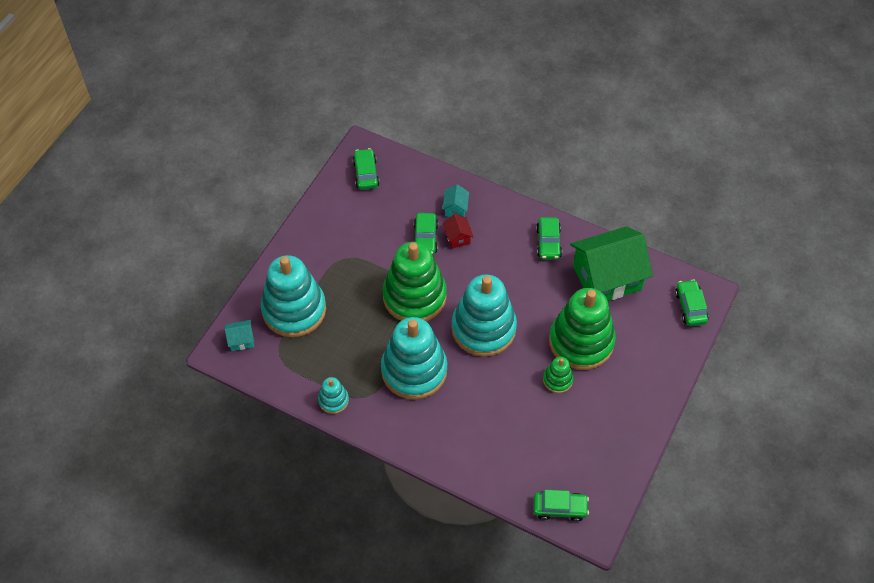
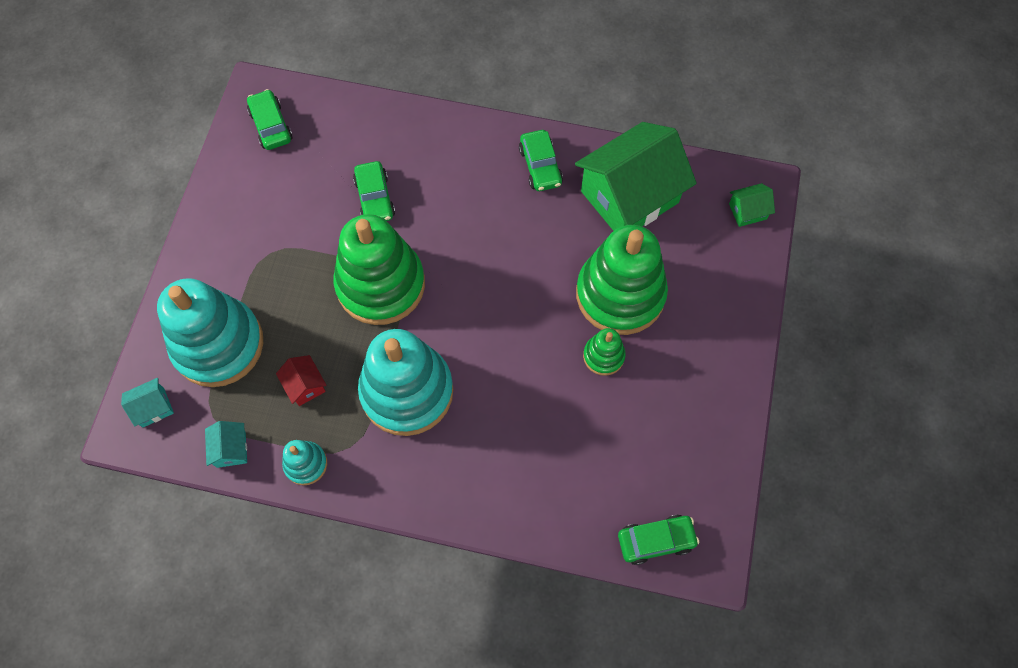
camera: 15 degrees left, 10 degrees up
(455, 208) = (404, 147): turquoise house -> turquoise house (231, 449)
(457, 237) = (418, 187): red house -> red house (305, 385)
(483, 328) = (486, 308): turquoise stacking toy -> none
(690, 307) = (747, 211): green car -> green house

